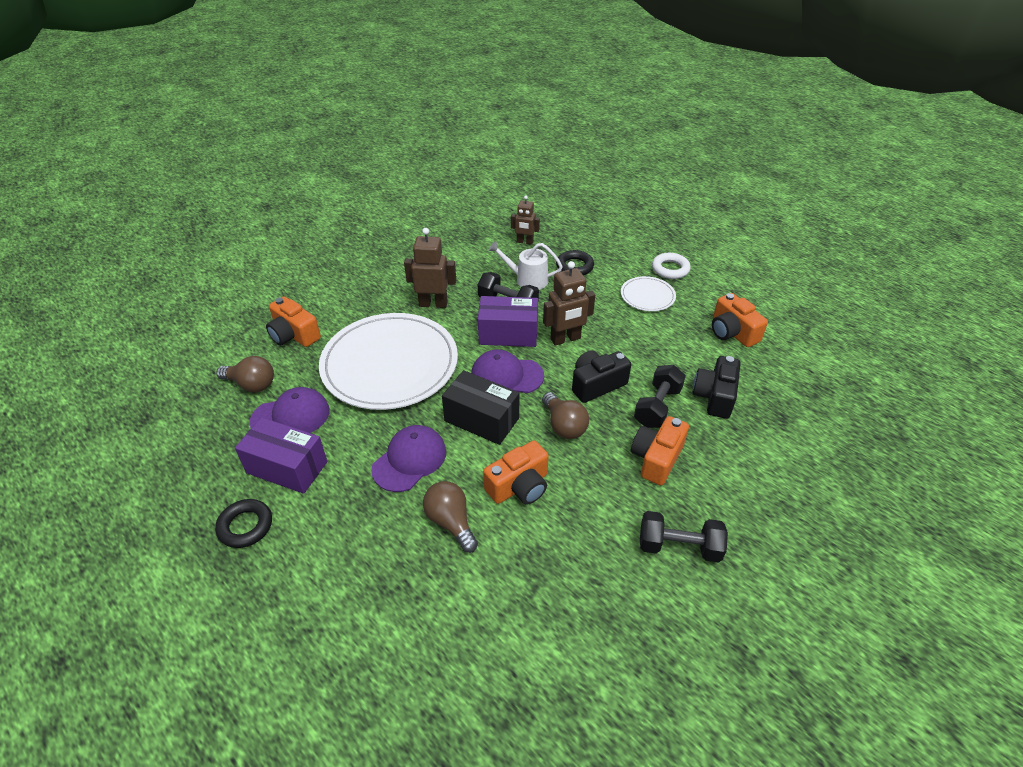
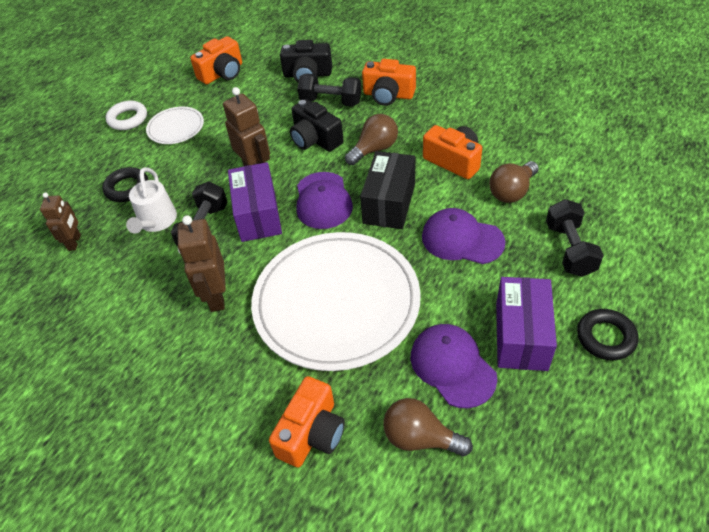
camera: 100 degrees left, 5 degrees up
(251, 384) = (420, 438): brown light bulb -> brown light bulb turned 75 degrees counterclockwise
(679, 547) = (464, 75): black dumbbell -> black dumbbell (570, 249)

